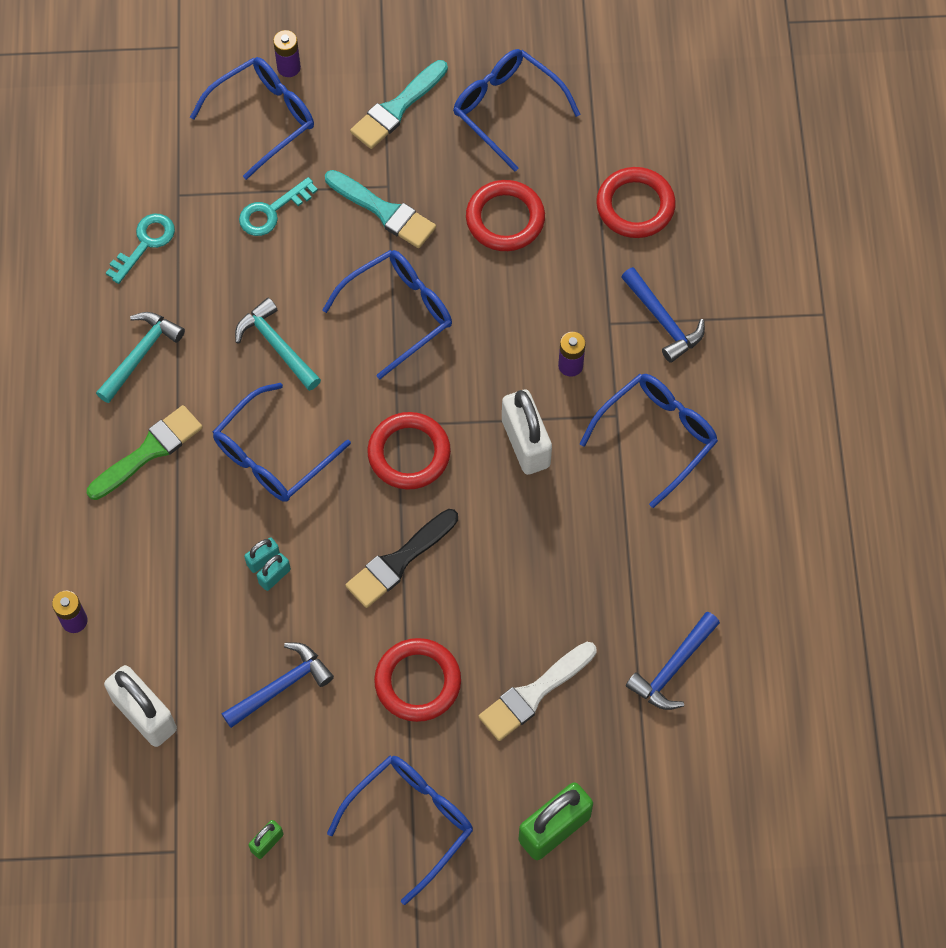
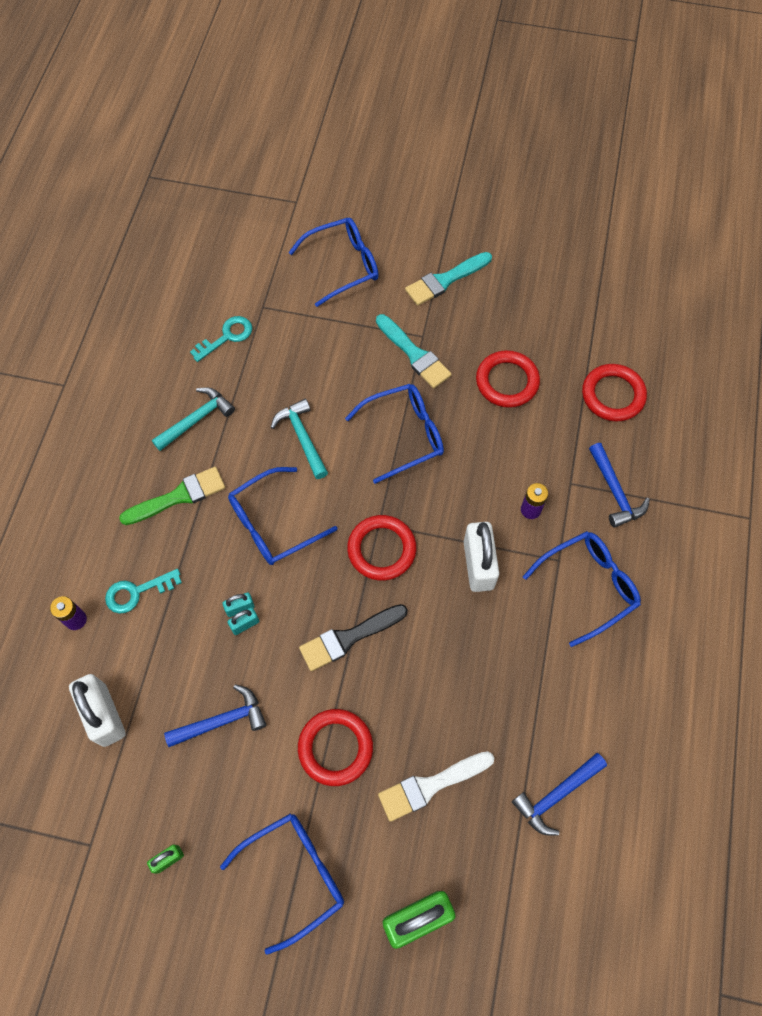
camera: 15 degrees right, 0 degrees up
(272, 211) = (329, 335): turquoise key -> turquoise key (137, 592)
(289, 67) = (372, 233): purple battery -> none
(507, 109) = (529, 299): blue glasses -> none

